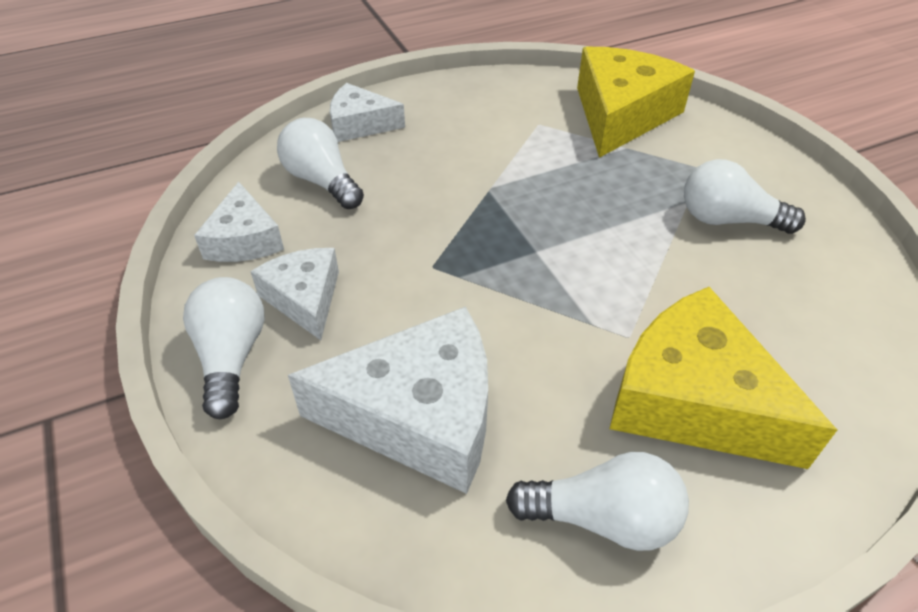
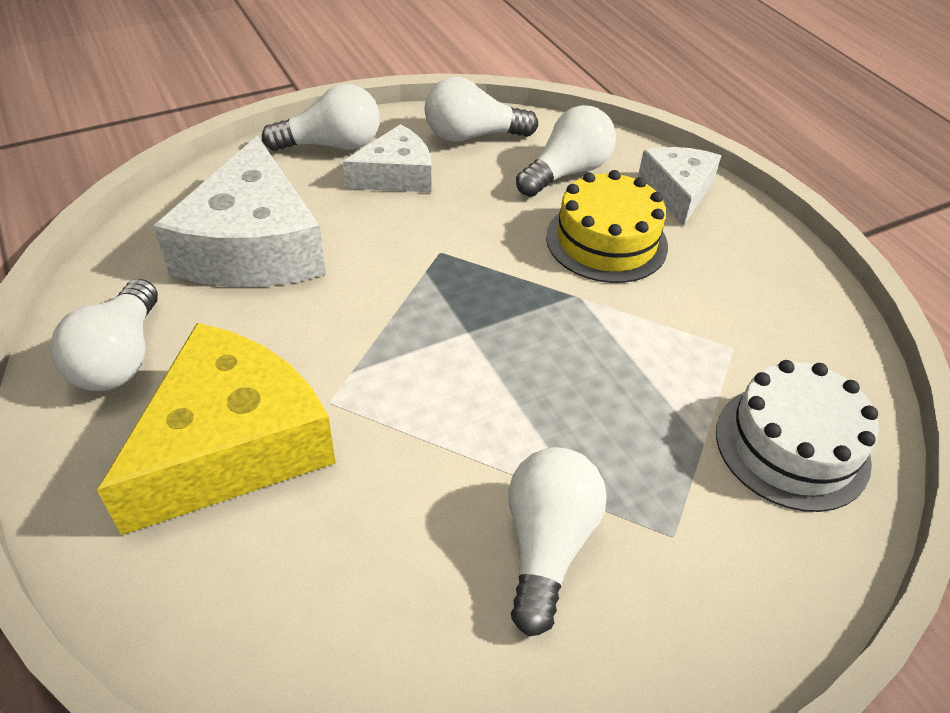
camera: 85 degrees right, 0 degrees up
(244, 239) = (472, 136): white cheese -> white light bulb
(422, 167) = (606, 241): none -> yellow cake
(621, 115) = (792, 446): yellow cheese -> white cake

